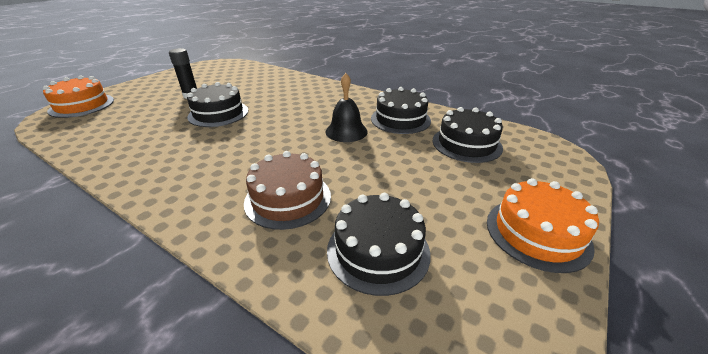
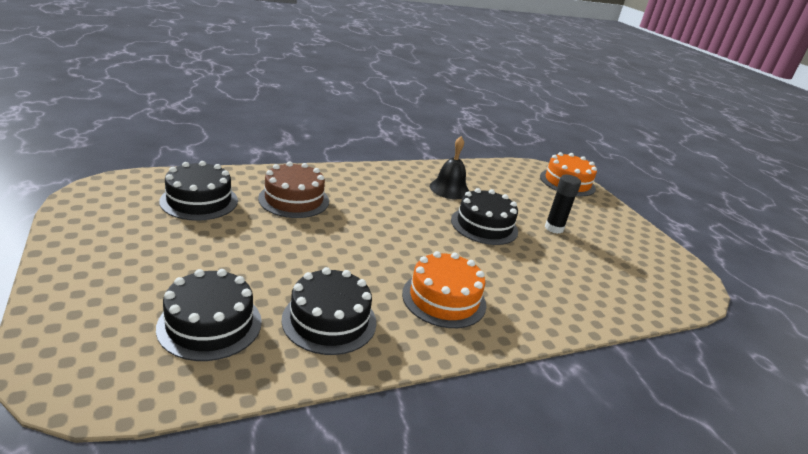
camera: 120 degrees right, 5 degrees down
(346, 131) = (353, 268): black bell -> black bell (449, 189)
(537, 233) = (87, 256): orange cake -> orange cake (444, 299)

